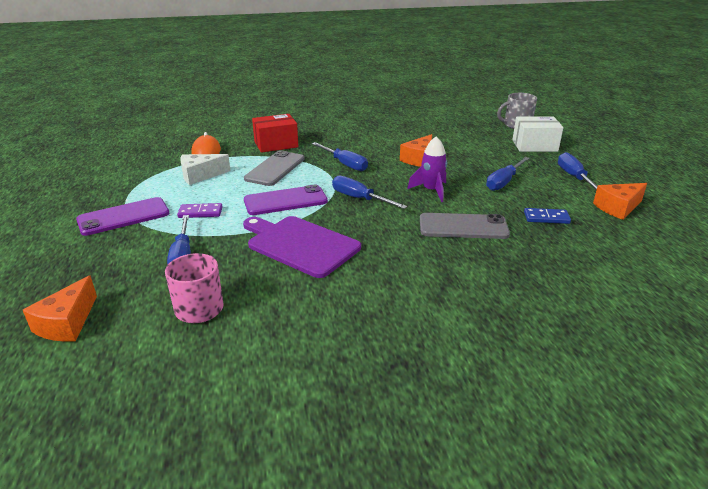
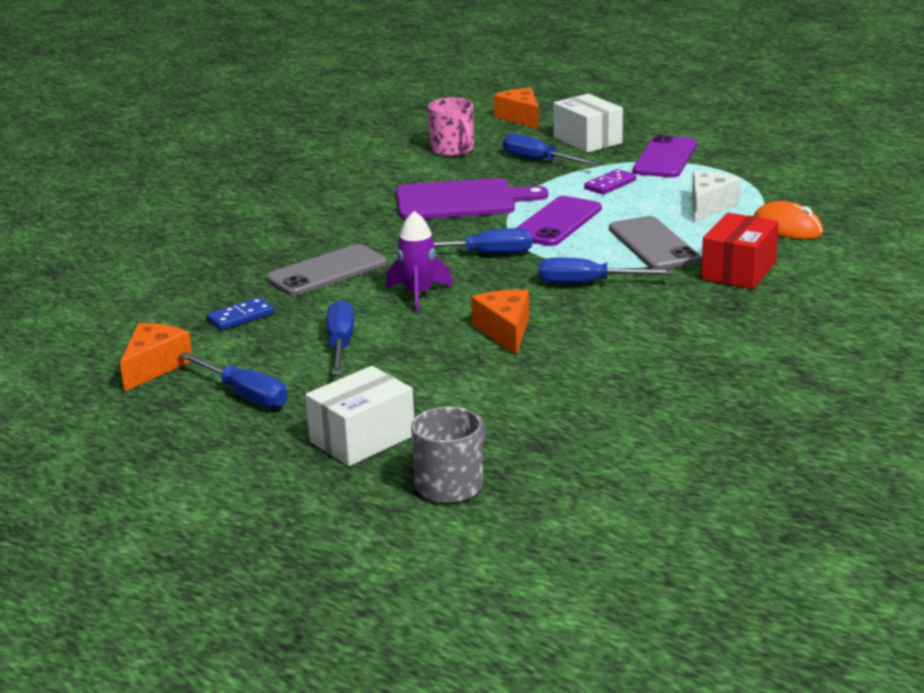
camera: 140 degrees right, 5 degrees down
(109, 260) = (587, 140): none -> white box

